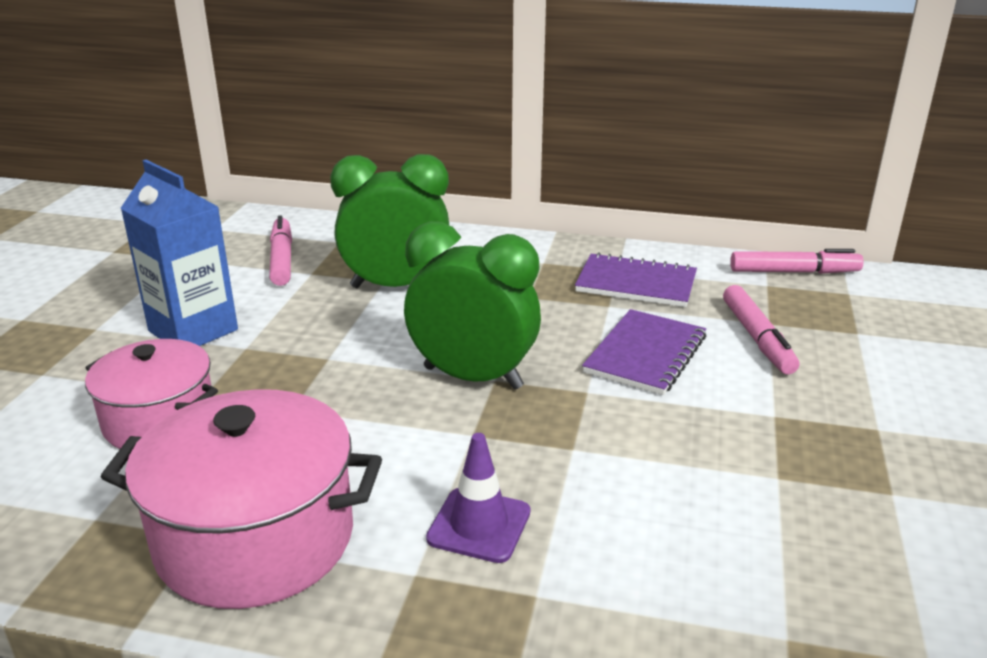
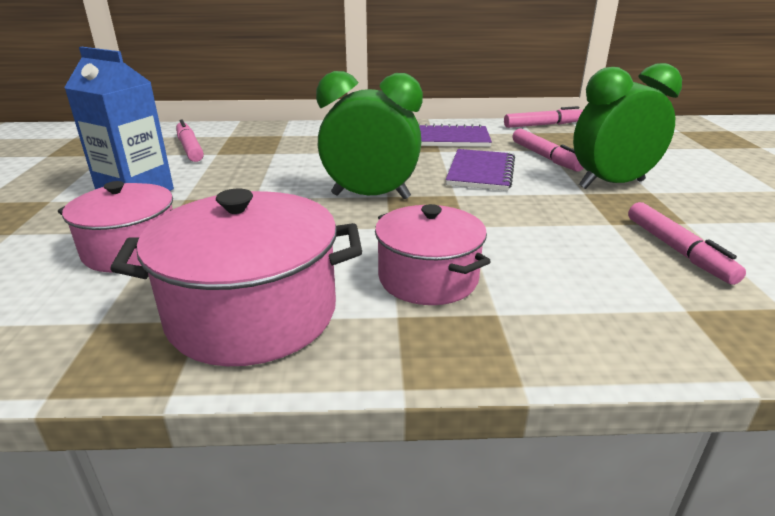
camera: 15 degrees left, 0 degrees up
(396, 286) = (285, 154): green clock -> green clock (611, 184)
(479, 525) = (428, 278): purple traffic cone -> pink pot
(843, 540) = (677, 250): none -> pink marker

